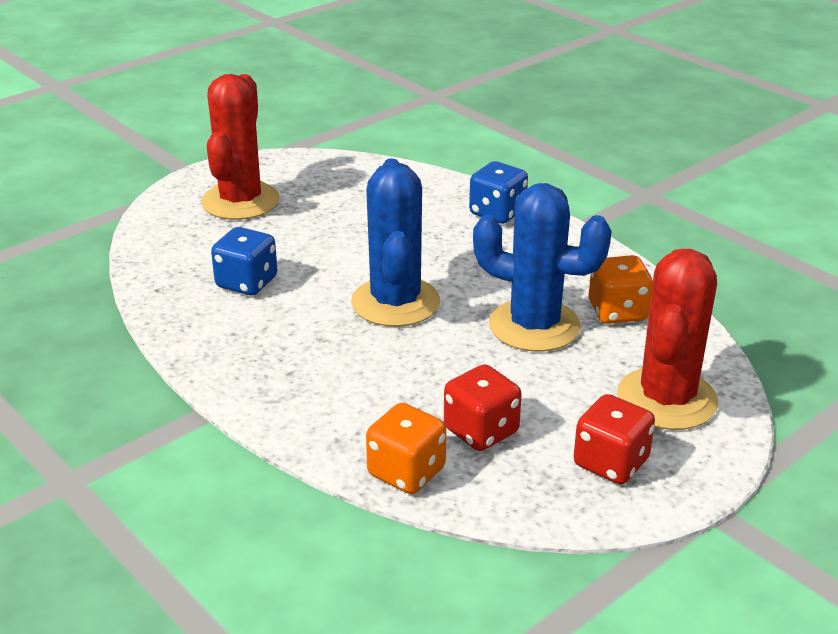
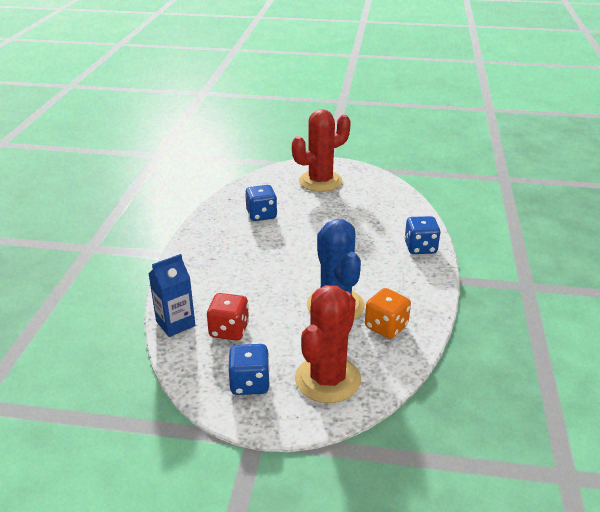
camera: 50 degrees right, 0 degrees up
(395, 302) = (299, 258): blue cactus -> none
(406, 472) = (175, 323): orange dice -> blue carton
(611, 463) = (250, 383): red dice -> blue dice
(666, 399) = (327, 379): red cactus -> red cactus turned 45 degrees counterclockwise

